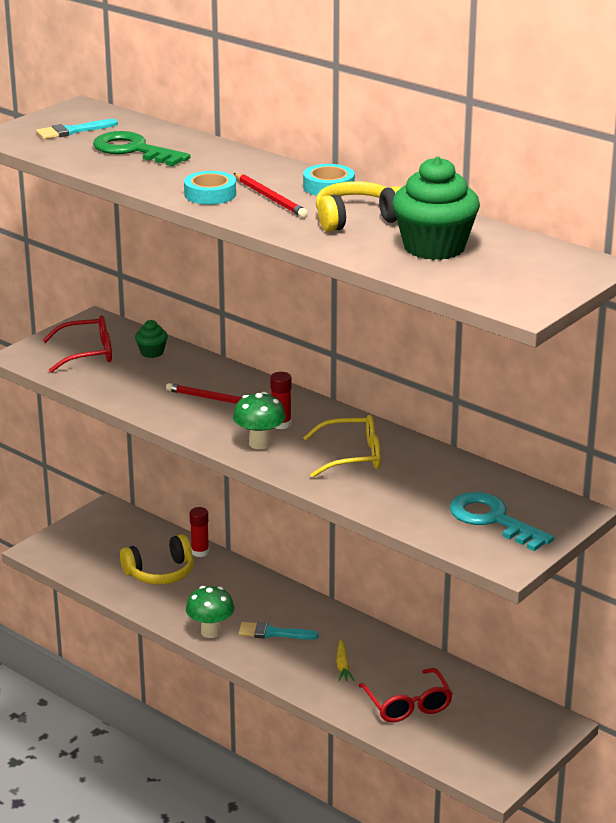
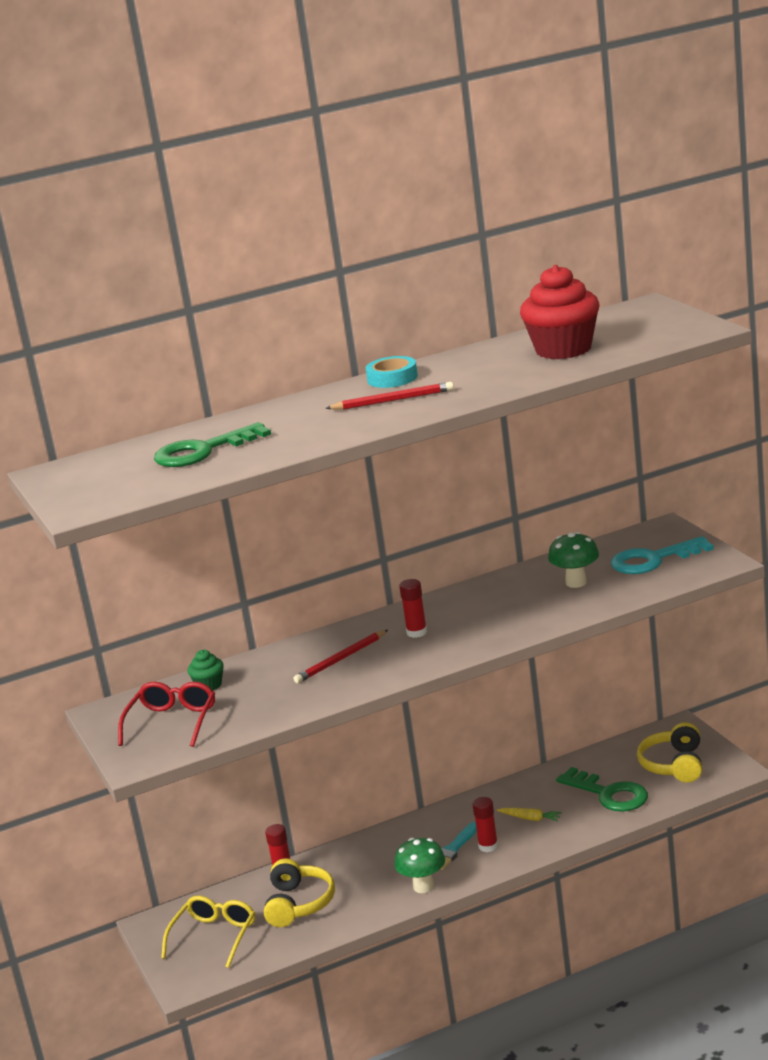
camera: 60 degrees left, 5 degrees down
(72, 131) = (112, 477): turquoise brush -> none
(210, 194) = (356, 423): turquoise tape -> none
(259, 443) = (443, 646): green mushroom -> green mushroom (576, 583)
(287, 652) = (488, 846): none -> red glue stick
(352, 456) = (503, 606): yellow glasses -> yellow glasses (214, 936)
(357, 219) = (476, 372): yellow headphones -> yellow headphones (674, 765)
(408, 705) = (609, 794): red glasses -> green key
(434, 247) = (563, 349): green cupcake -> red cupcake

